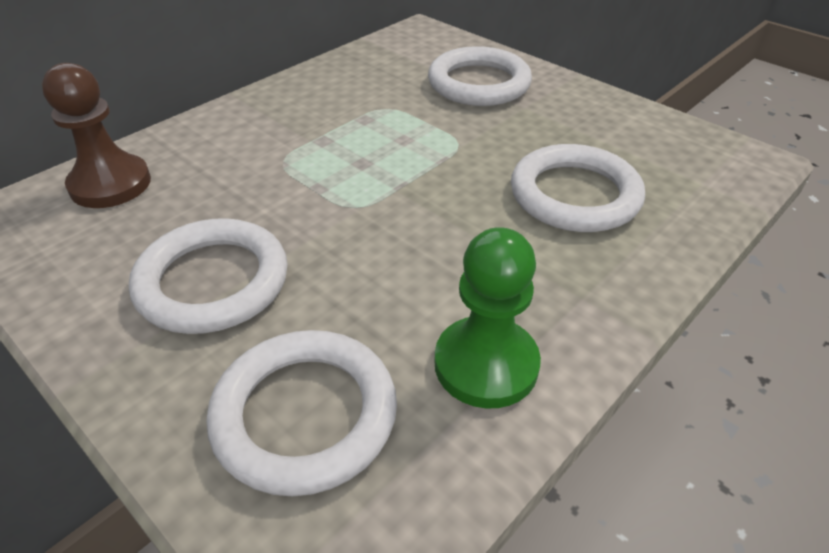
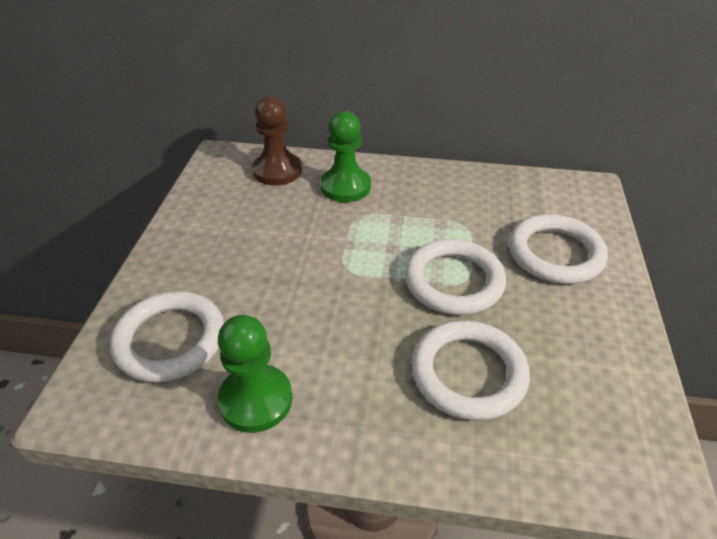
camera: 55 degrees right, 0 degrees up
(213, 282) = (236, 252): white ring -> white ring (454, 281)
(221, 148) = (345, 186): none -> green pawn

